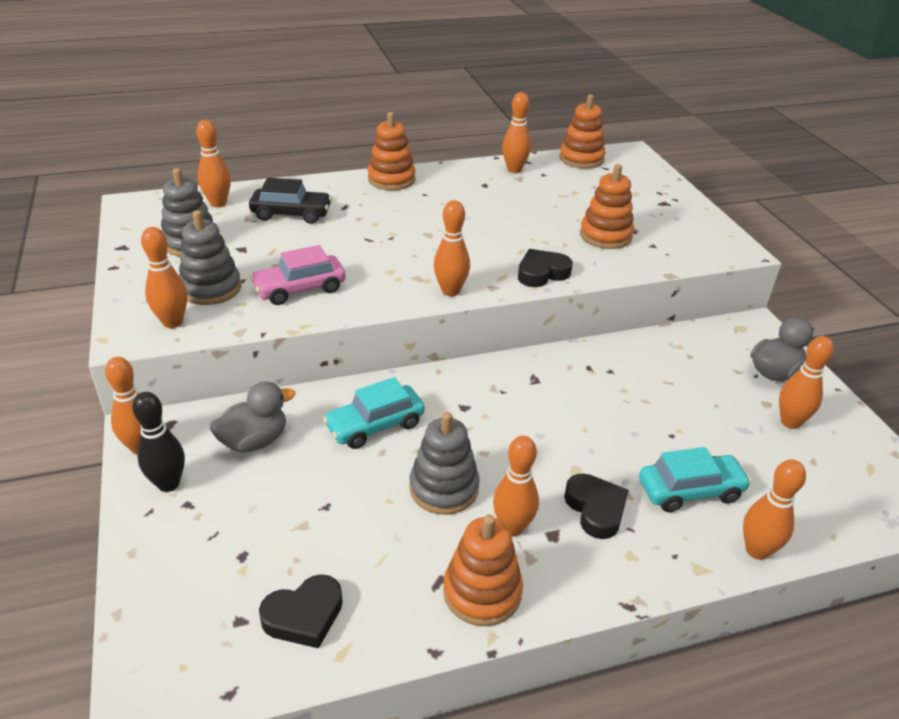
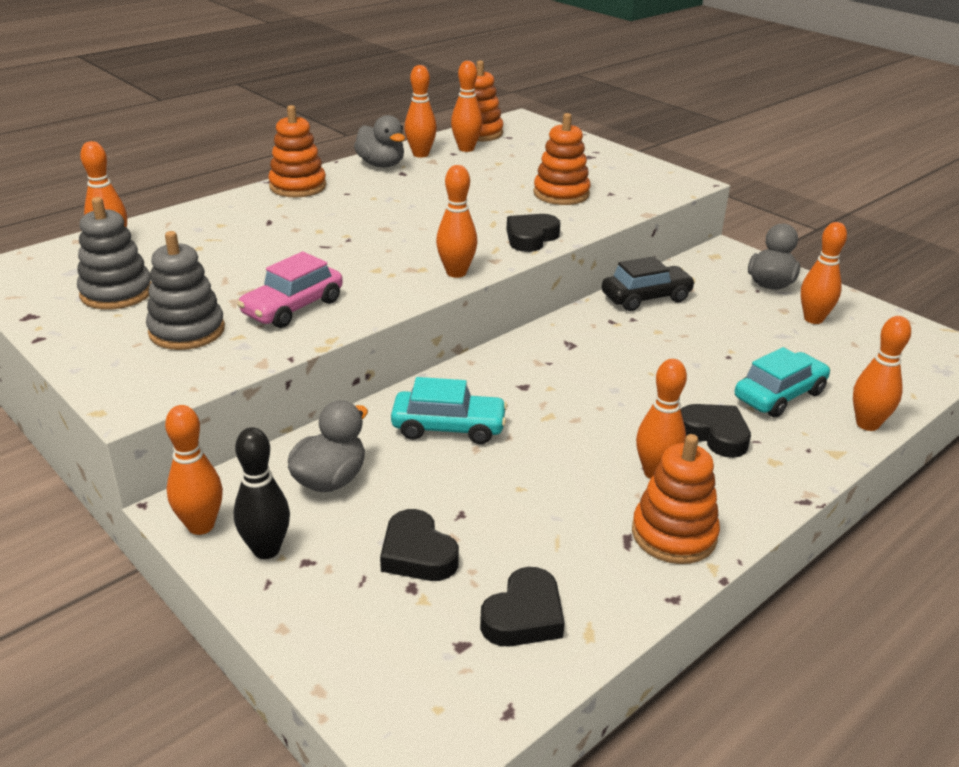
camera: 25 degrees left, 5 degrees down
(172, 322) = (172, 374): orange bowling pin -> orange bowling pin (466, 149)
(268, 528) = (417, 554): none -> black heart
(291, 214) = (213, 240): black car -> black car (646, 298)
(375, 425) = (448, 427): turquoise car -> turquoise car turned 120 degrees counterclockwise
(444, 488) = (564, 461): grey stacking toy -> none
(473, 173) = (381, 165): none -> grey duck

